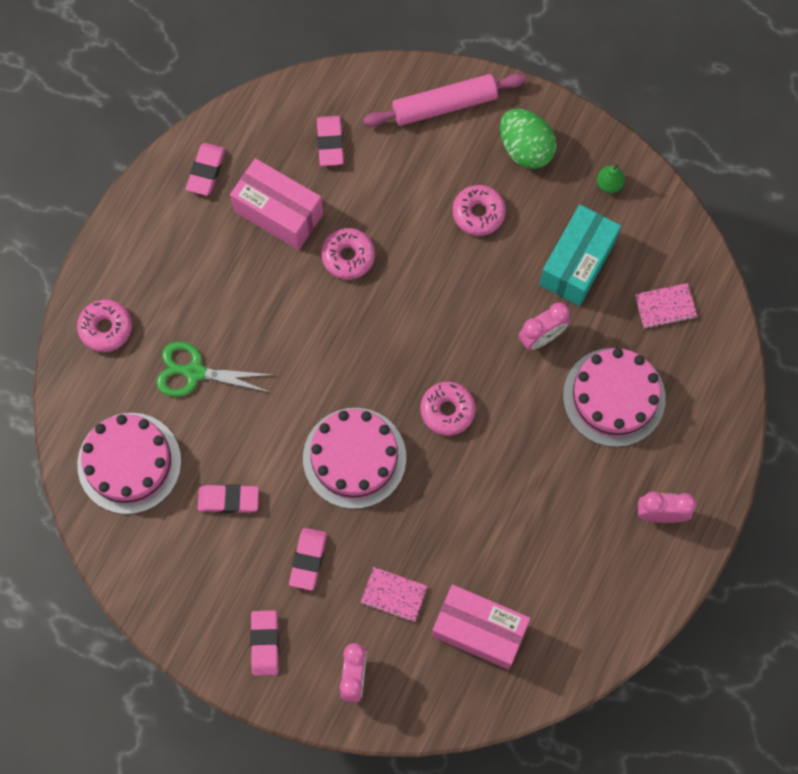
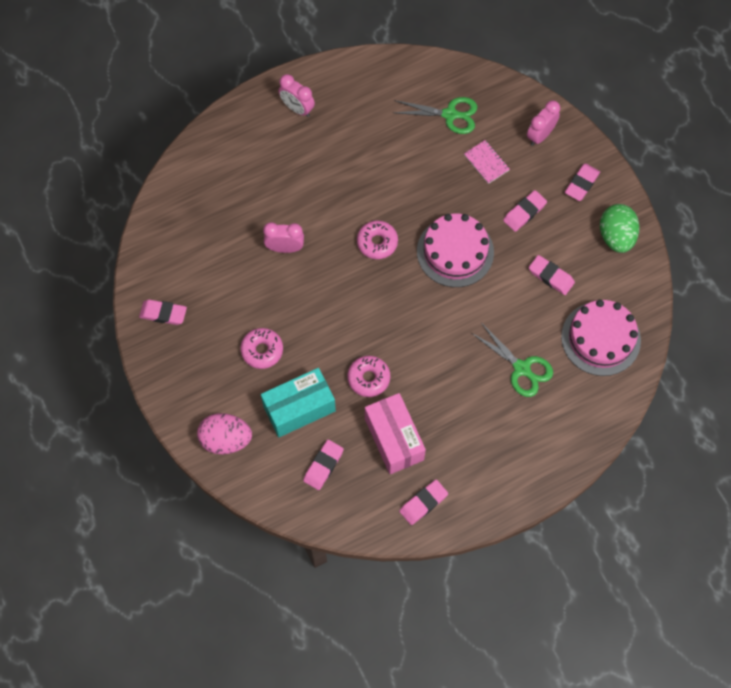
camera: 145 degrees left, 5 degrees down
(106, 328) = (563, 436): pink donut -> none
(444, 105) = (226, 439): pink rolling pin -> pink egg
(479, 630) = (450, 115): pink box -> green scissors
(525, 149) = (197, 373): green egg -> green egg (616, 236)
(577, 263) = (226, 277): turquoise box -> turquoise box (299, 408)
(609, 184) = (163, 313): green pear -> pink eraser
(614, 397) = (270, 186): pink cake -> none
(665, 306) = (194, 217): pink notebook -> none

